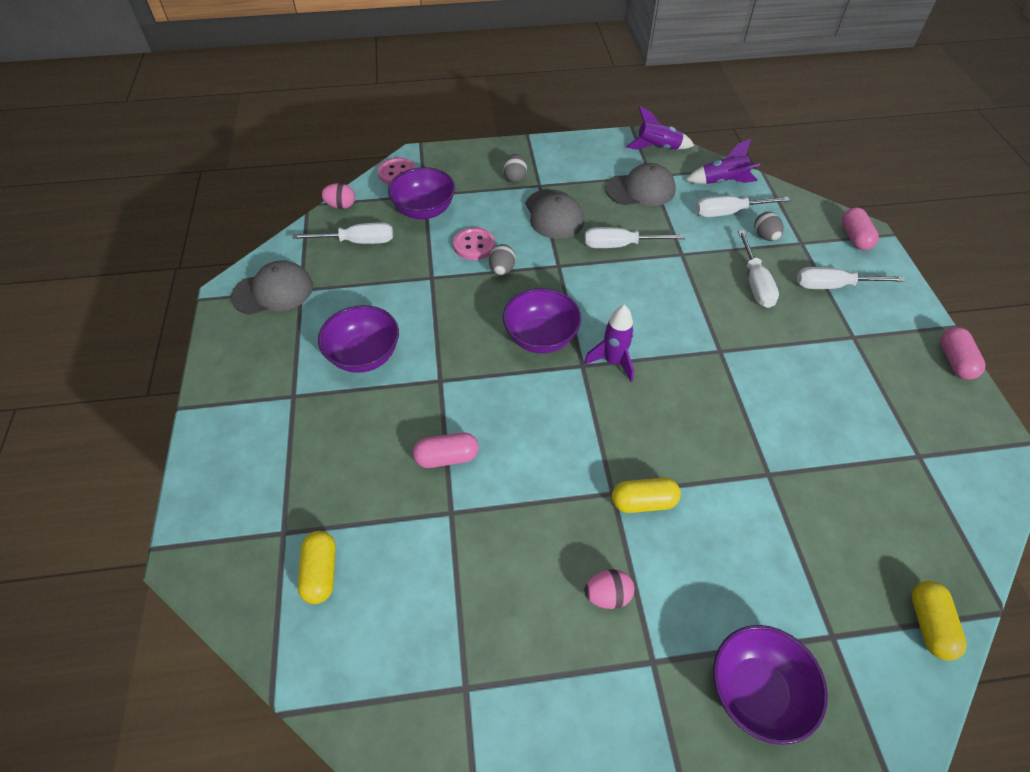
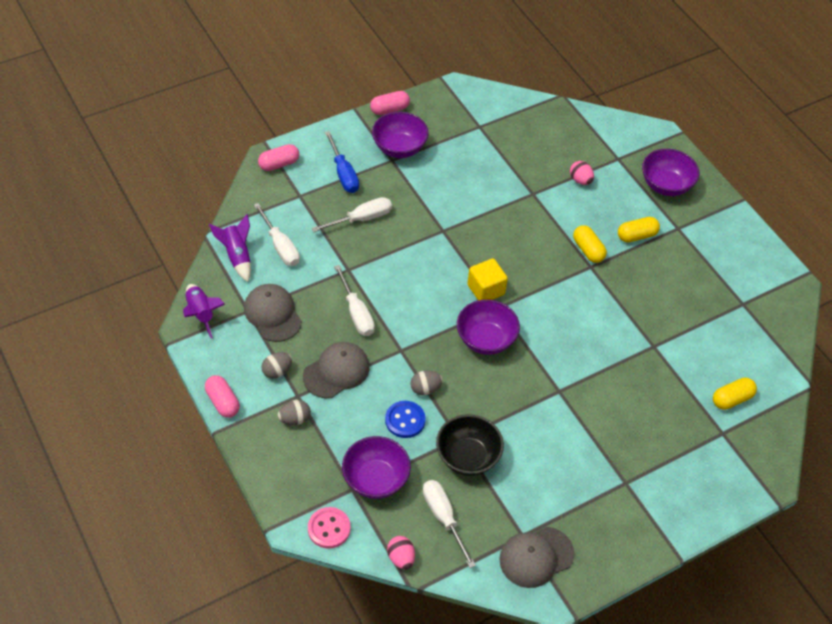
camera: 115 degrees left, 0 degrees up
(273, 291) = (536, 557): grey cap -> grey cap turned 75 degrees counterclockwise
(364, 356) = (564, 451): purple bowl -> purple bowl (399, 148)
(407, 277) = (467, 457): none -> black bowl
(447, 457) = (618, 362): pink capsule -> pink capsule (223, 402)
(474, 245) = (405, 420): pink button -> blue button
(607, 595) = (656, 254): pink egg -> pink egg (580, 180)
(613, 362) = (486, 289): purple rocket -> yellow cube
(765, 236) = (302, 219): grey egg -> grey egg (277, 371)
(833, 286) = (343, 174): white screwdriver -> blue screwdriver
(929, 625) = (588, 122): yellow capsule -> yellow capsule (636, 236)

